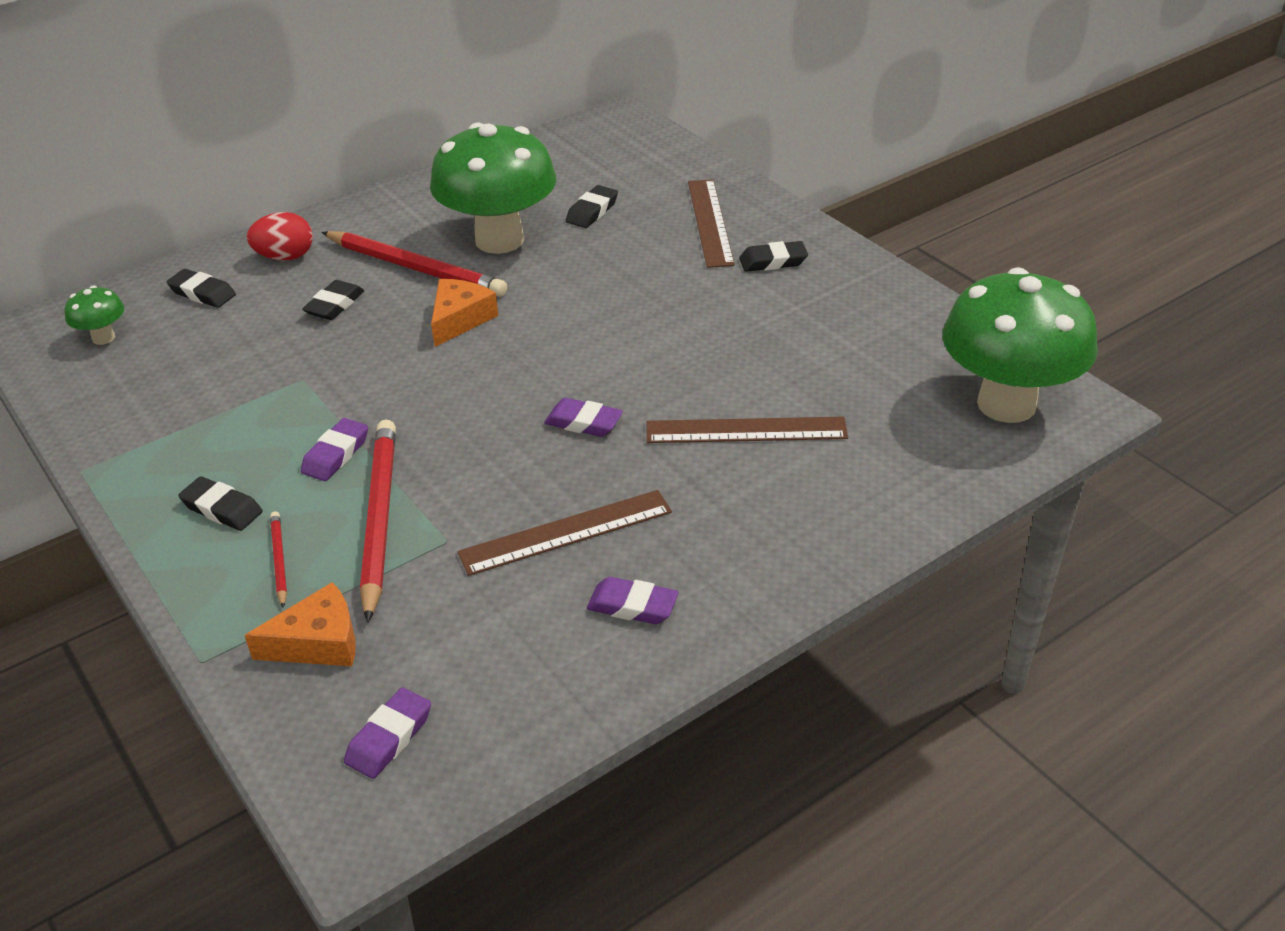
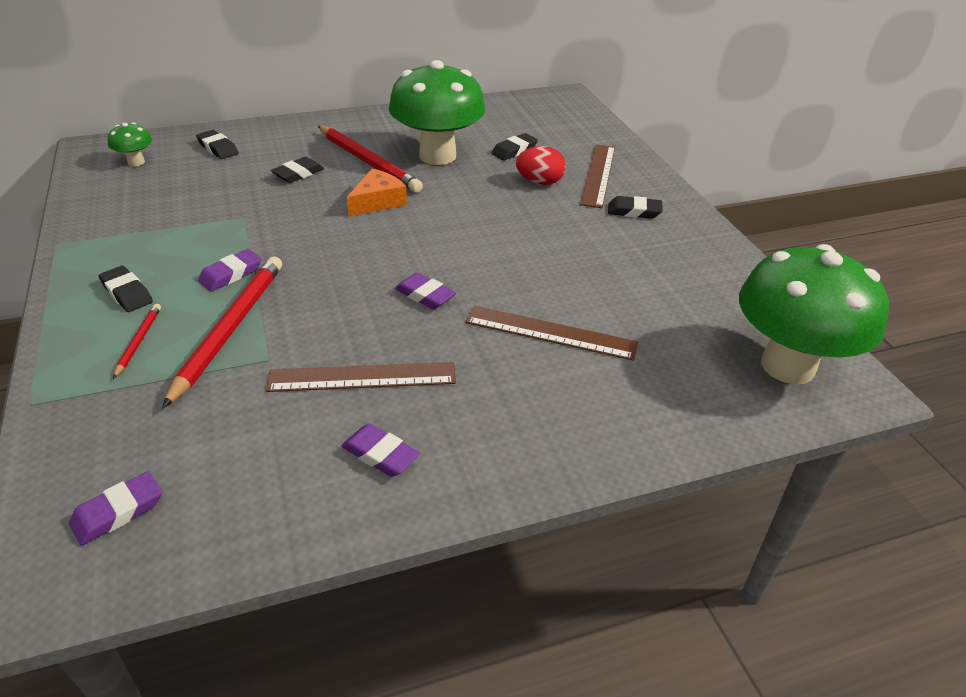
camera: 15 degrees right, 0 degrees up
(285, 257) = (286, 137): red egg -> red egg (539, 182)
(318, 642) = (121, 413): orange cheese -> none

